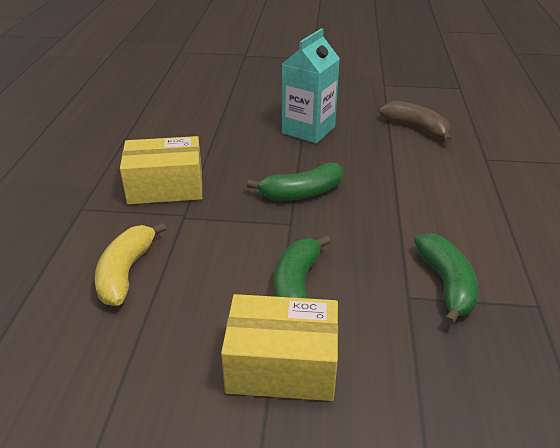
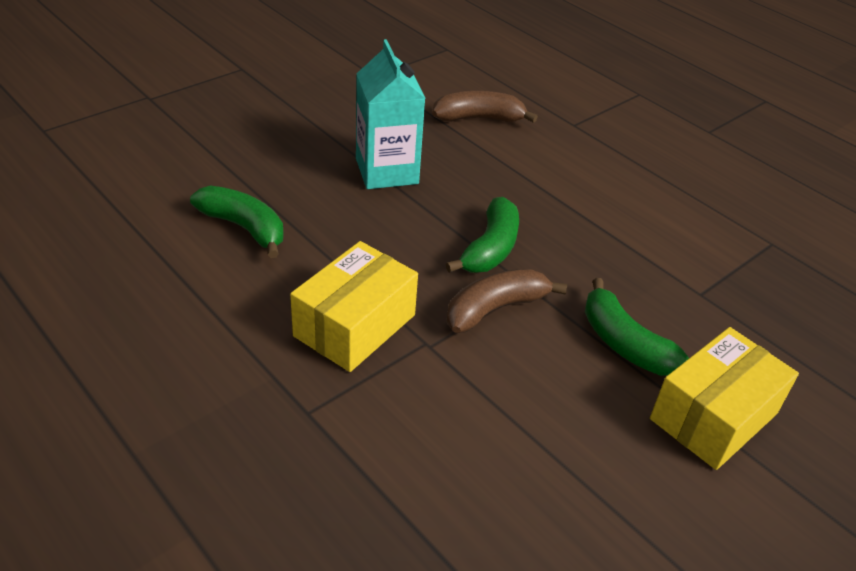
camera: 50 degrees left, 5 degrees up
(126, 272) = (477, 441): yellow banana -> none
(249, 222) = (495, 309): none -> brown banana
(446, 284) = (706, 265): green banana -> green banana (244, 227)

